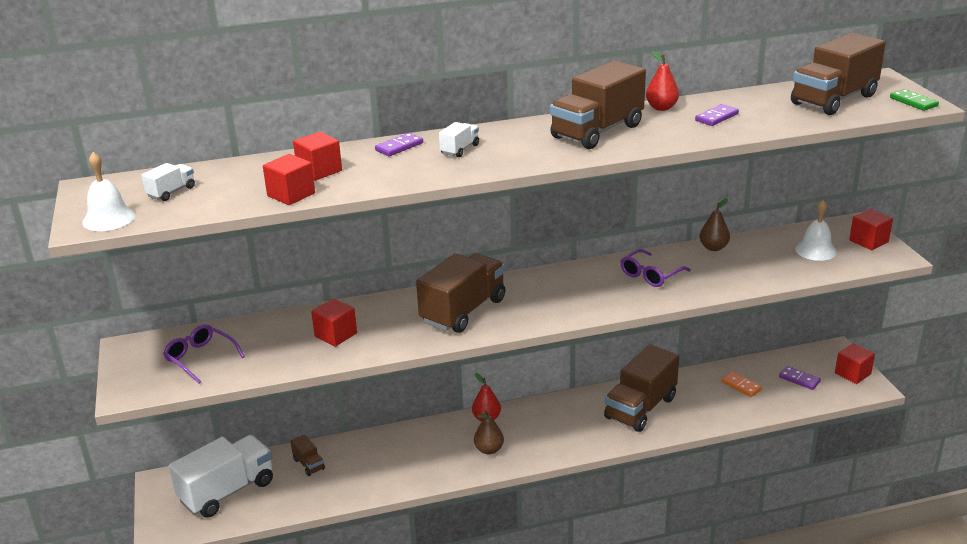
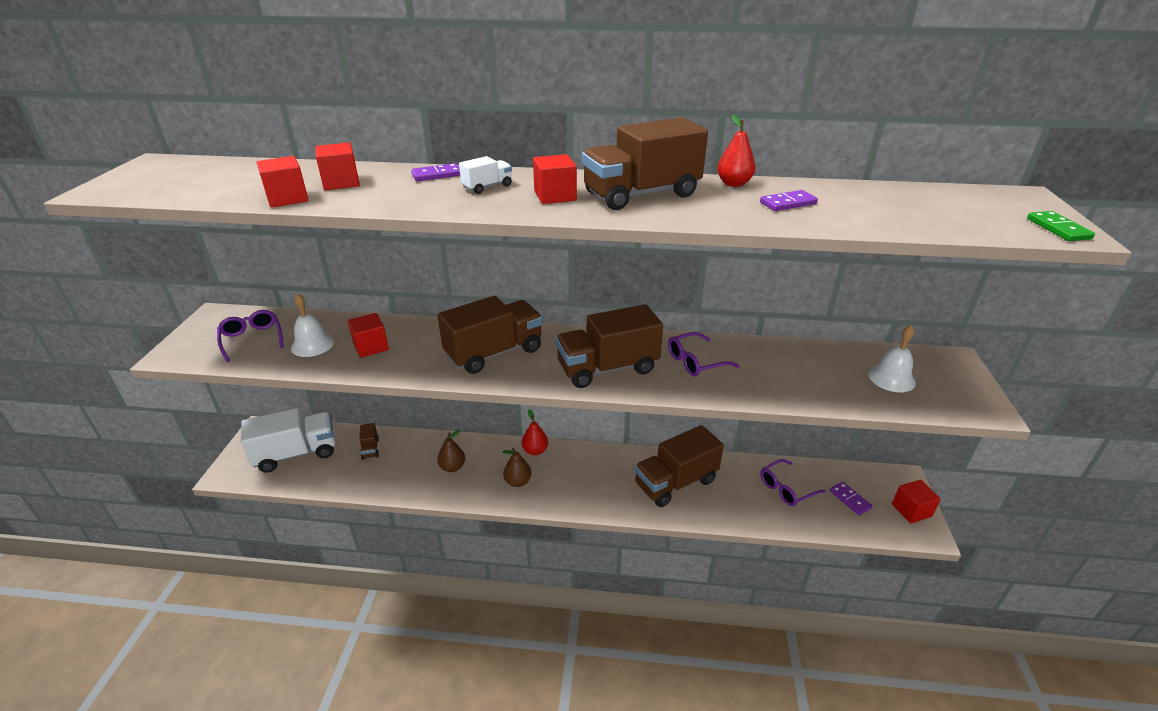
camera: 20 degrees right, 5 degrees up
(109, 218) = (122, 189): white bell -> white bell (312, 344)
(171, 192) = (202, 177): white truck -> none
(713, 248) = (779, 348): brown pear -> brown pear (452, 467)
(741, 386) = (786, 488): orange domino -> purple glasses
(834, 100) = (948, 209): brown truck -> brown truck (607, 368)
(868, 241) = (961, 382): red cube -> red cube (555, 196)

